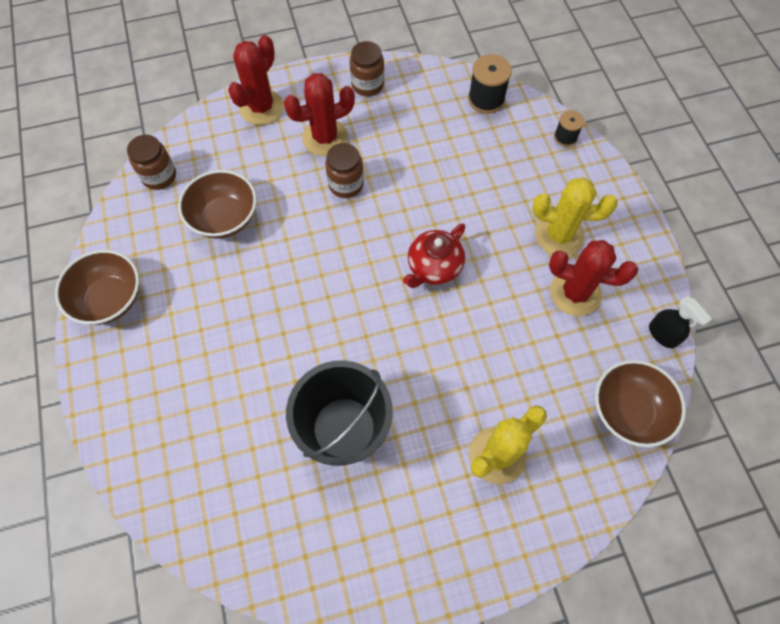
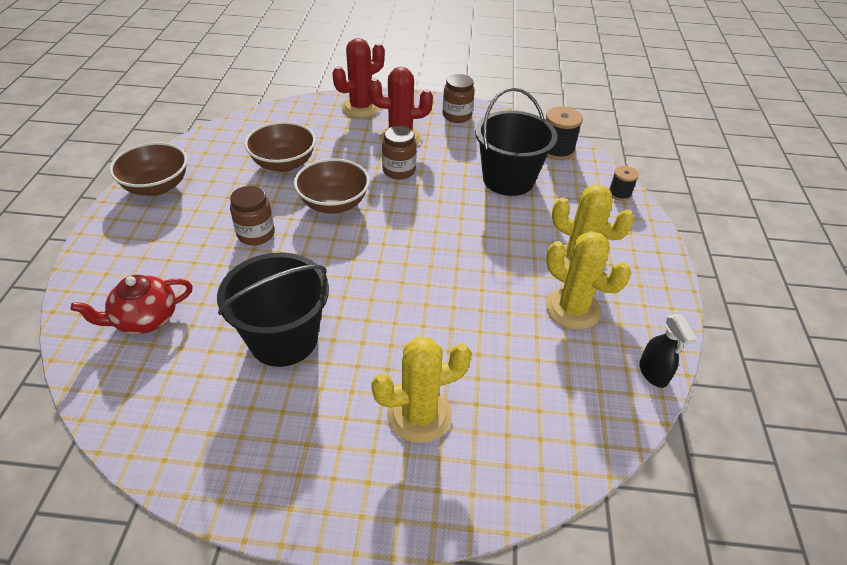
camera: 20 degrees right, 20 degrees down
(159, 176) = (252, 125): brown jar -> brown jar (256, 234)
(433, 267) = (442, 247): red teapot -> red teapot (145, 319)
(456, 157) = (508, 179): none -> black bucket
(575, 293) = (572, 309): red cactus -> yellow cactus
(628, 411) = (583, 427): brown bowl -> brown bowl (334, 203)

